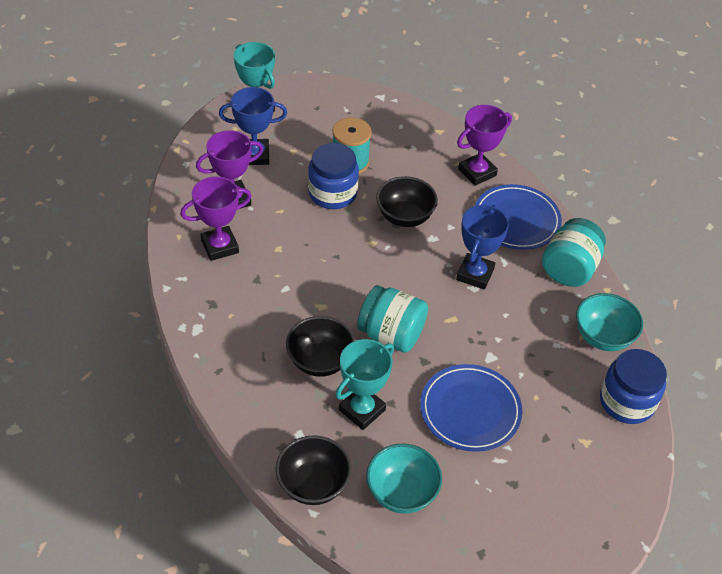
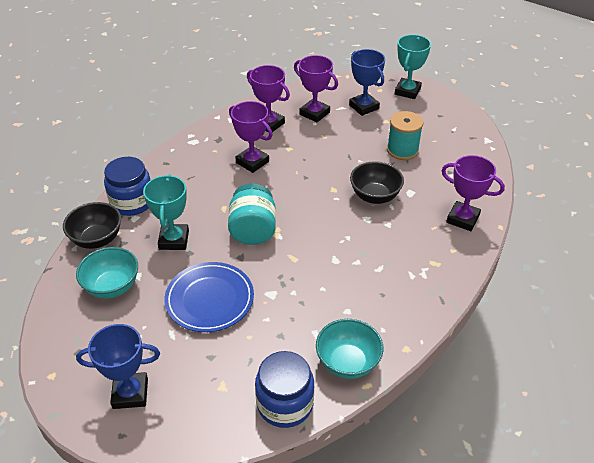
camera: 65 degrees right, 5 degrees down
(278, 289) = (252, 162): none -> purple trophy
(320, 361) = (204, 204): black bowl -> none
(332, 193) = (363, 153): blue jar -> blue jar (132, 202)
(362, 410) = (174, 240): turquoise trophy -> turquoise trophy turned 75 degrees clockwise
(475, 274) = (350, 255): blue trophy -> blue trophy (130, 393)
(516, 220) = (432, 260): blue plate -> none
(569, 269) = (407, 313): turquoise jar -> none

